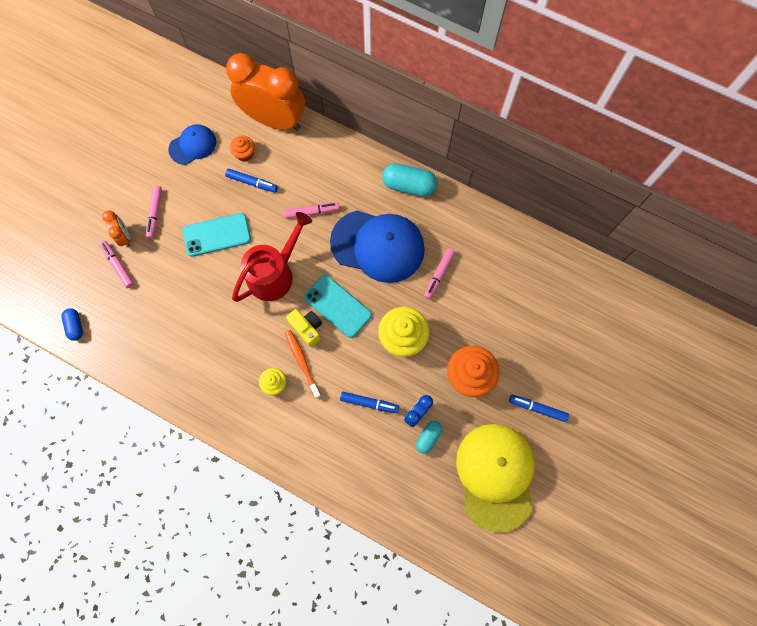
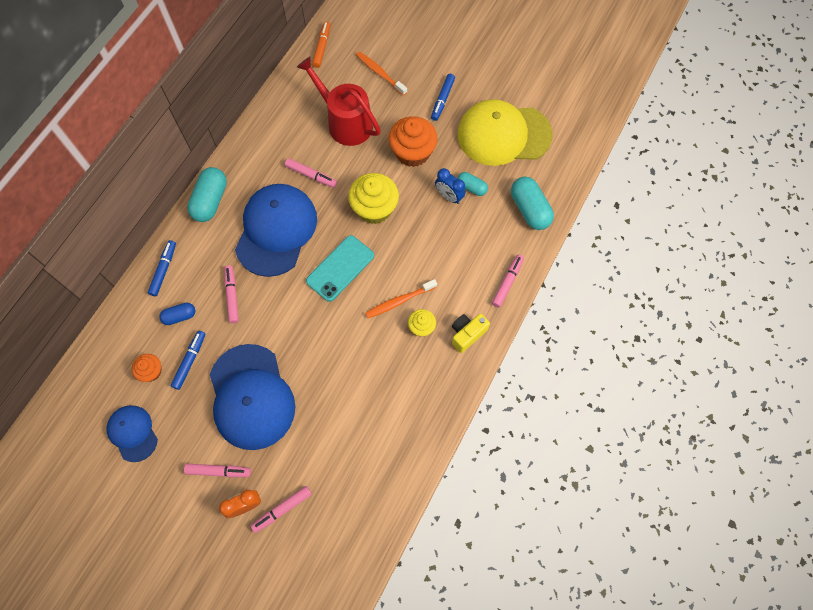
camera: 90 degrees left, 5 degrees down
(75, 326) = (355, 553): blue capsule -> blue capsule (180, 316)
(217, 235) = (251, 397): turquoise phone -> blue cap
(274, 120) = (112, 340): orange clock -> none
(274, 274) = (302, 332): red watering can -> red watering can (345, 122)
(307, 328) = (363, 297): yellow camera -> yellow camera (467, 334)
(319, 471) = (507, 282): none -> pink marker
(369, 403) = (440, 238): blue marker -> blue marker (163, 270)
(403, 500) = (529, 209): none -> turquoise capsule
(567, 340) = (380, 73): none -> orange toothbrush
(595, 279) = (322, 47): none -> orange marker

